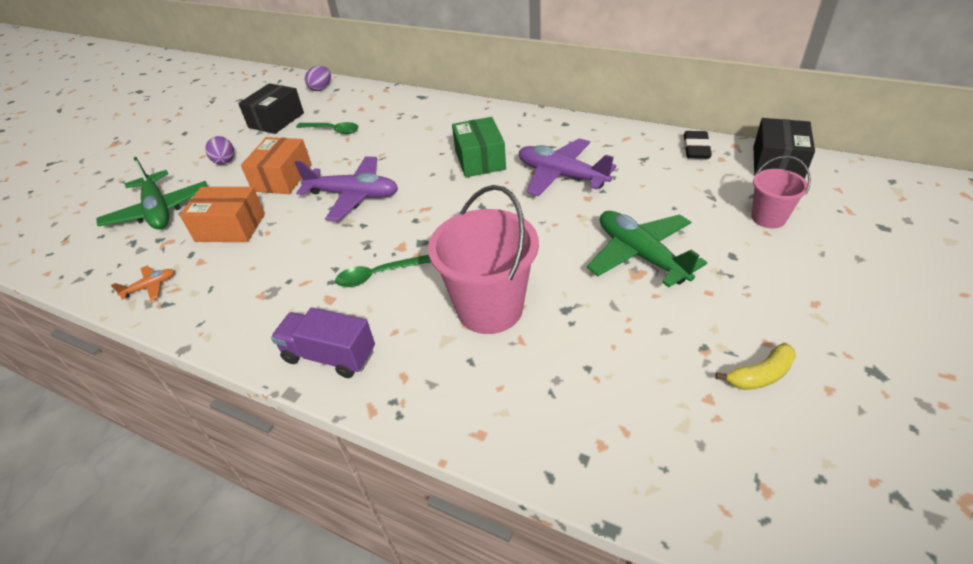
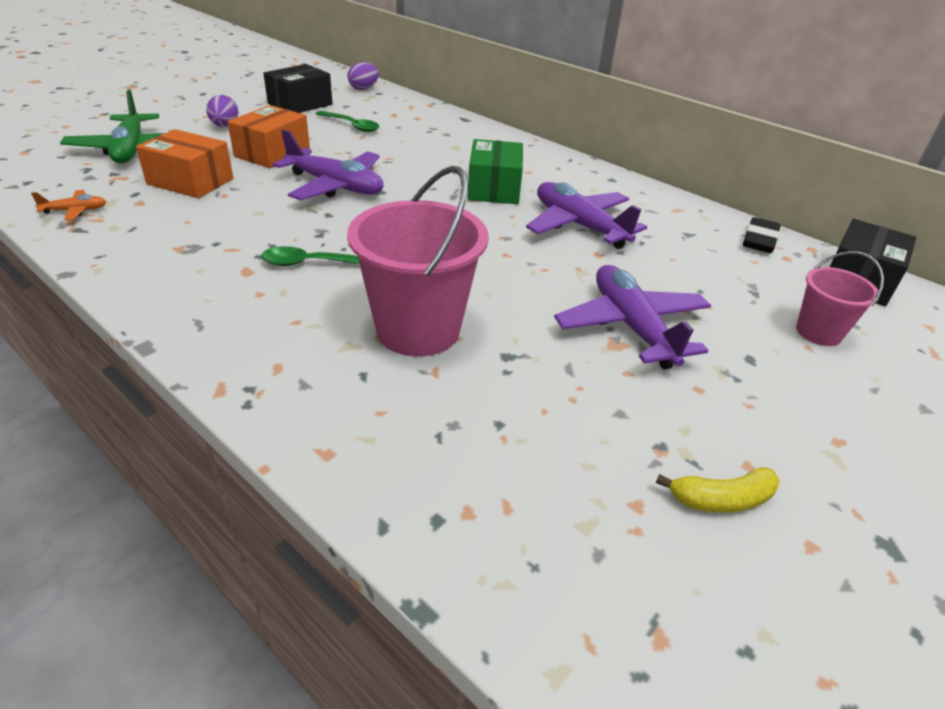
camera: 10 degrees right, 5 degrees down
(330, 356) = (211, 323): purple truck -> none
(640, 255) = (632, 327): green plane -> purple plane

